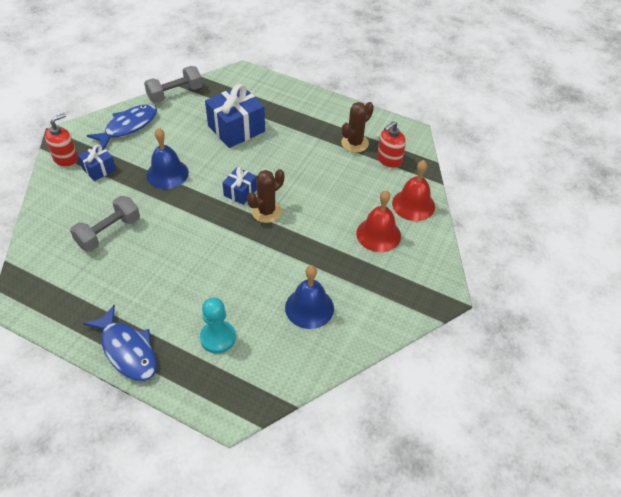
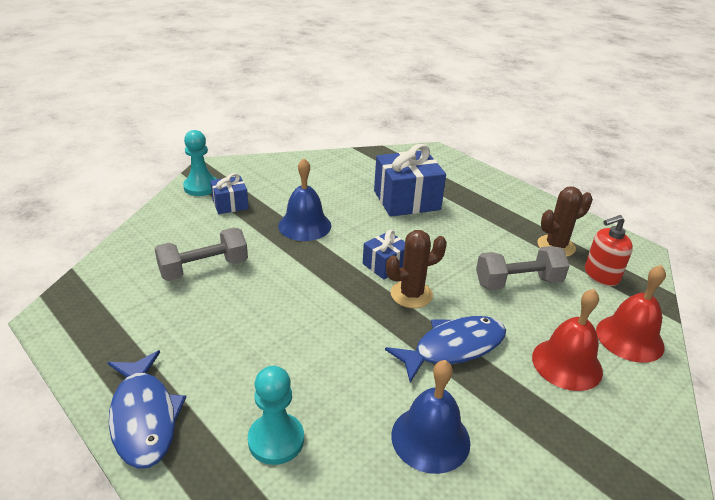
camera: 20 degrees right, 15 degrees down
(66, 158) = (201, 187): red soap dispenser -> turquoise pawn
(128, 126) = (284, 173): blue fish -> blue fish (453, 348)
(175, 94) = (350, 156): grey dumbbell -> grey dumbbell (518, 282)

